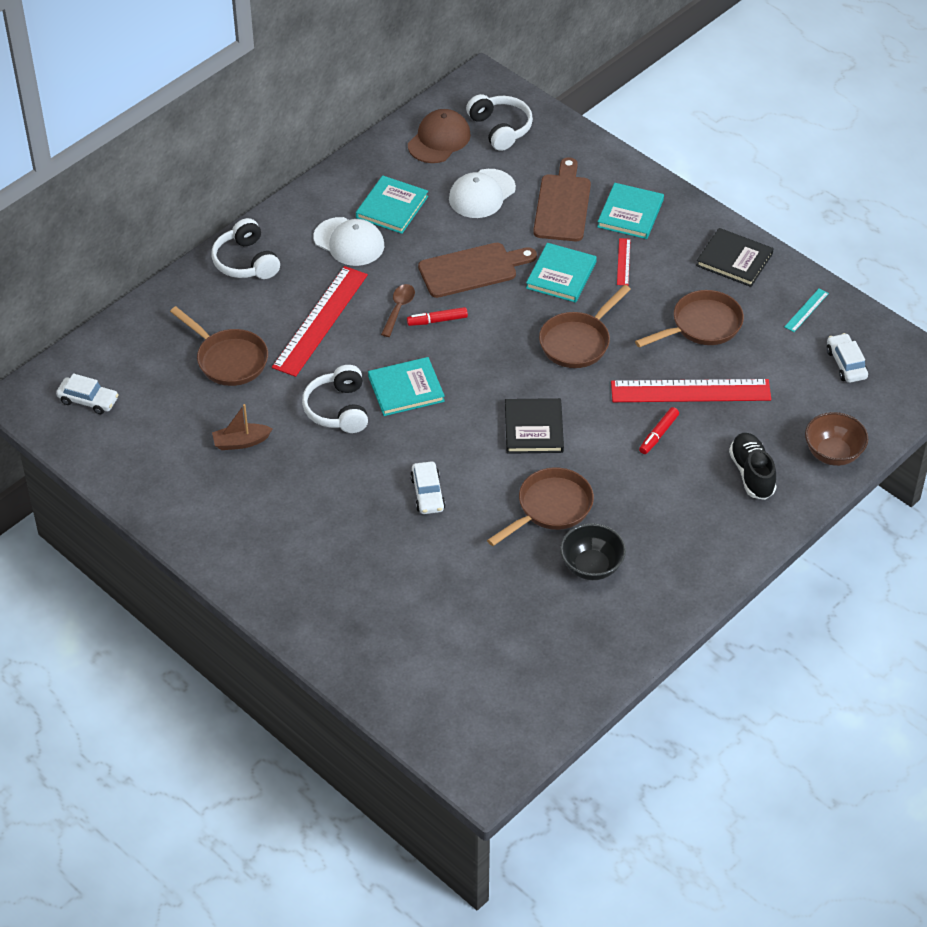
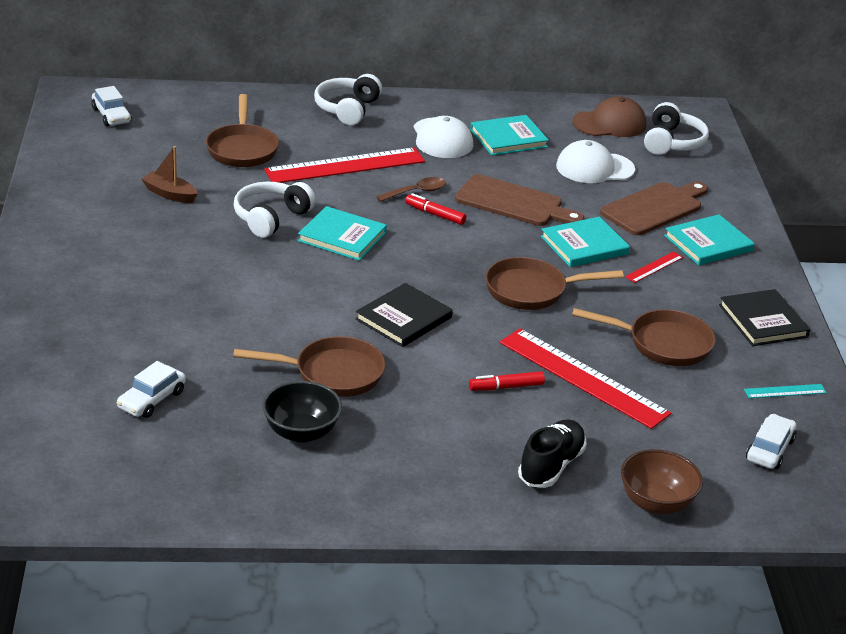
camera: 40 degrees right, 15 degrees down
(427, 493) = (250, 303): white car -> white car (151, 399)

